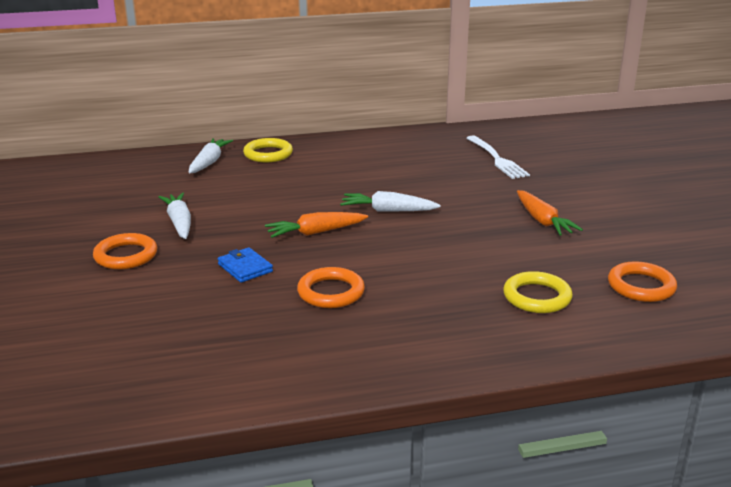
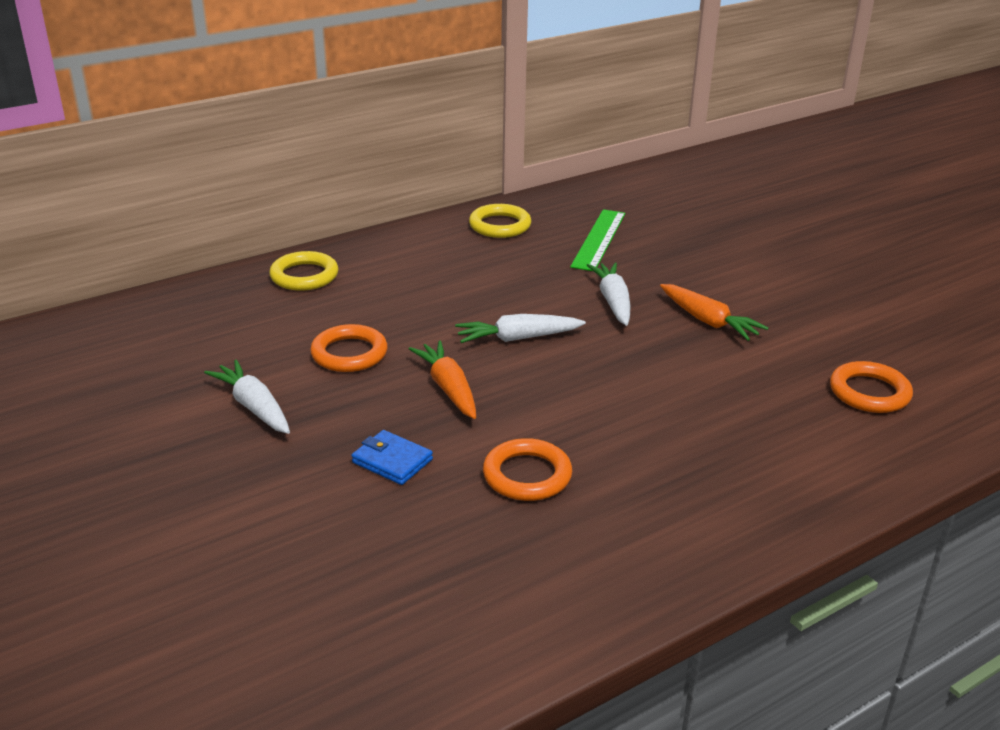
camera: 20 degrees left, 5 degrees up
(126, 256) = (213, 475): orange ring -> orange ring (349, 353)
(209, 162) = (230, 302): white carrot -> white carrot (613, 301)
(315, 232) = (448, 388): orange carrot -> orange carrot turned 105 degrees clockwise
(496, 159) = (598, 239): white fork -> green ruler
(537, 297) = (769, 431): yellow ring -> yellow ring (500, 225)

